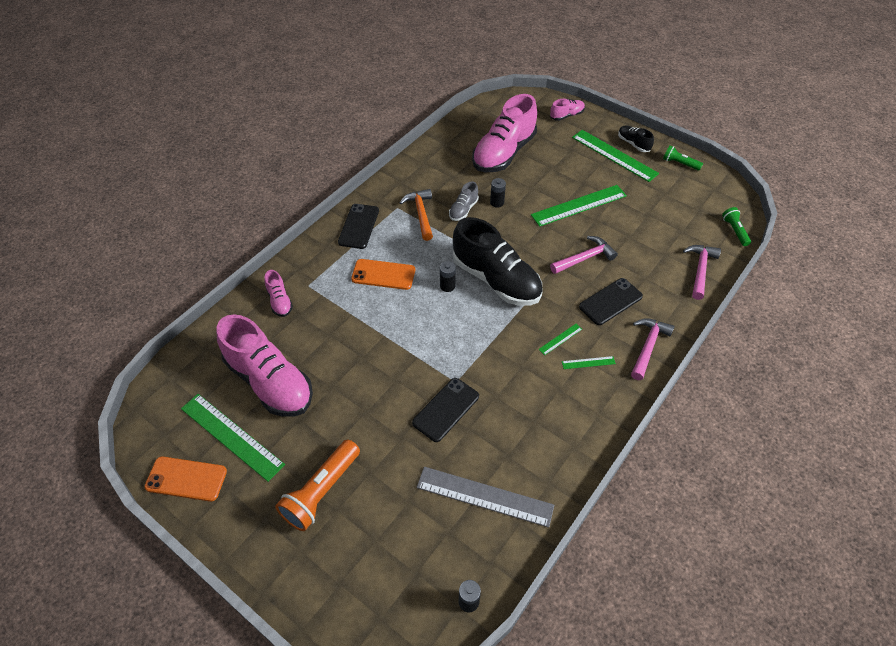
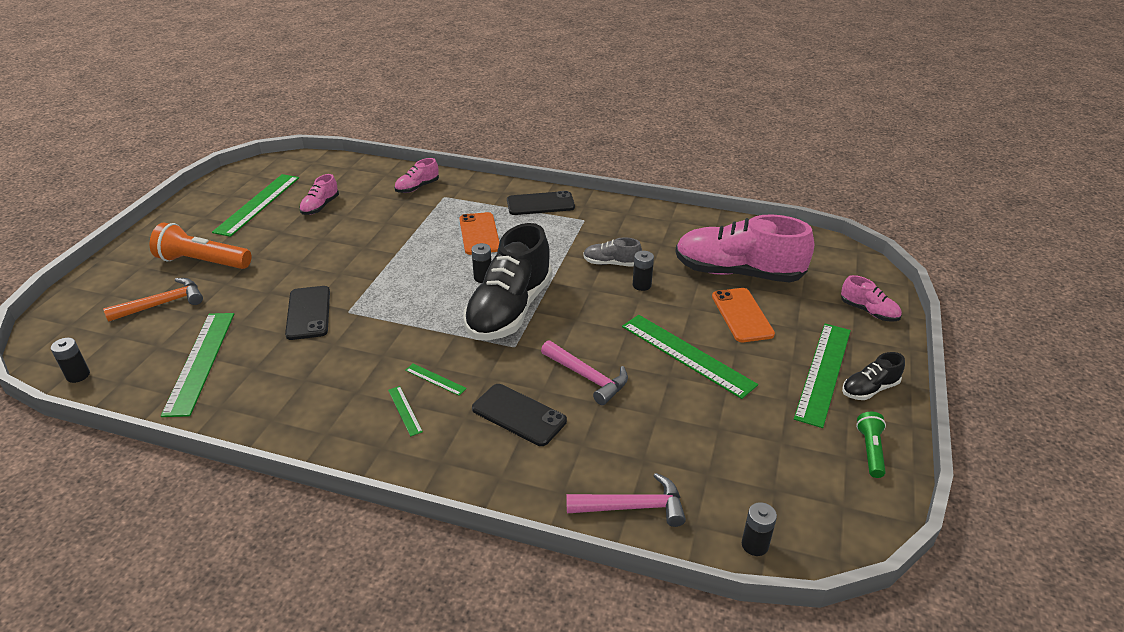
camera: 70 degrees right, 15 degrees down
(186, 479) = (213, 196): orange phone -> orange phone (742, 315)
(270, 382) = (320, 206): pink shoe -> pink shoe, size x0.45
(421, 214) = (584, 236): orange hammer -> orange hammer (162, 304)
(446, 409) = (308, 313): black phone -> black phone turned 60 degrees clockwise
(484, 496) = (200, 362): grey ruler -> green ruler
(633, 144) = (869, 389): black shoe -> black shoe turned 150 degrees counterclockwise
(648, 347) = (451, 465): pink hammer -> none
(734, 231) = (755, 545): green flashlight -> black battery

